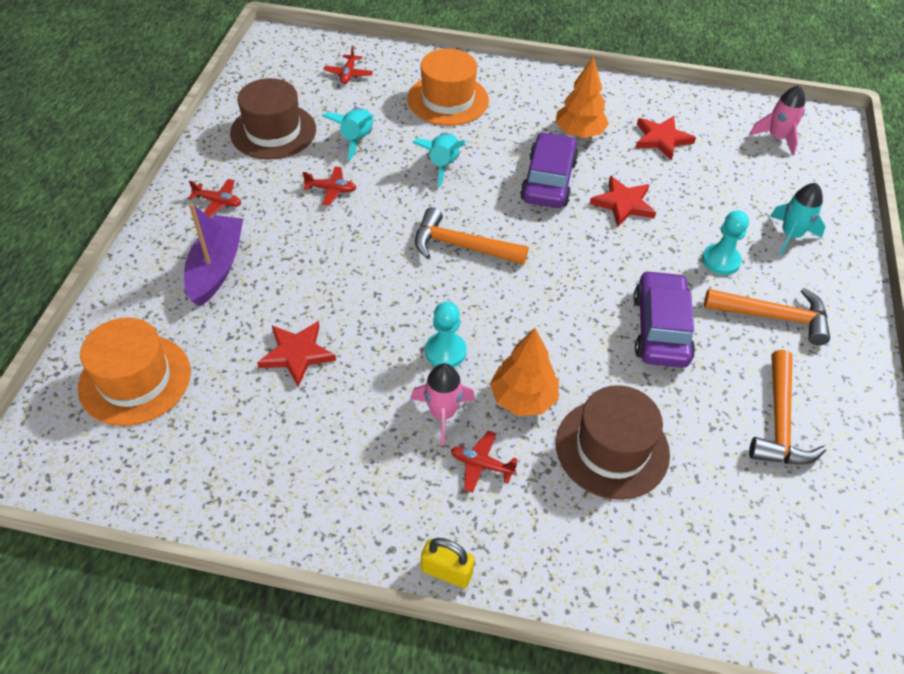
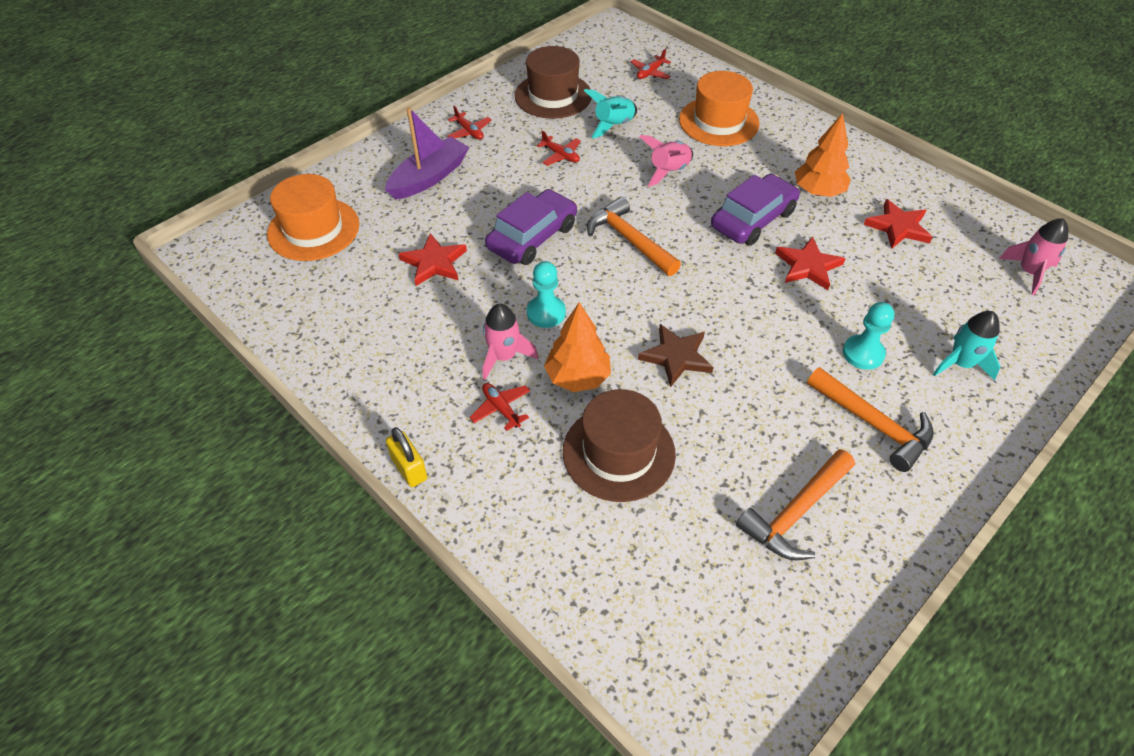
camera: 35 degrees right, 0 degrees up
(442, 165) = (668, 171): turquoise rocket -> pink rocket
(587, 336) = (676, 357): none -> brown star
(660, 329) = (749, 382): purple car -> purple car (532, 237)

